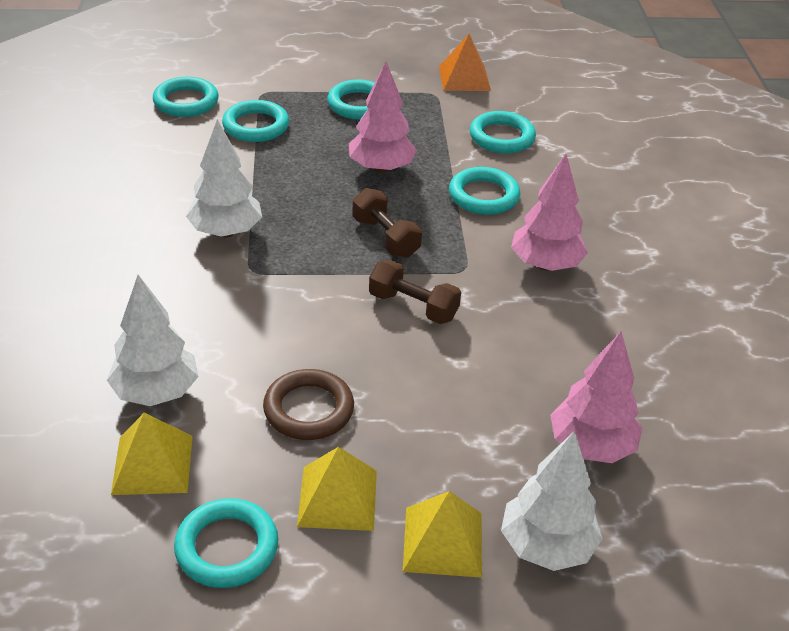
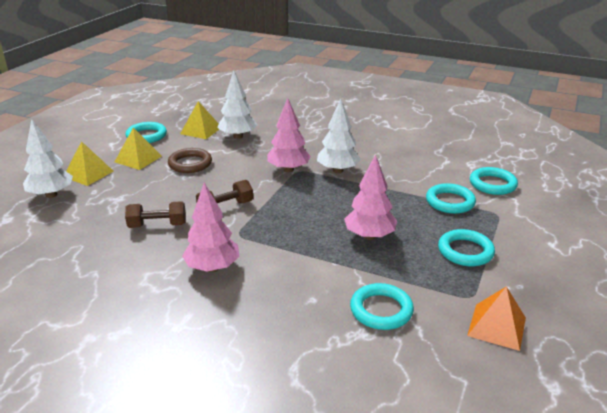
camera: 120 degrees right, 10 degrees down
(385, 237) = (293, 216): brown dumbbell -> brown dumbbell (157, 225)
(483, 196) = (306, 269): turquoise ring -> none
(591, 447) = (75, 226): pink tree -> pink tree (288, 169)

